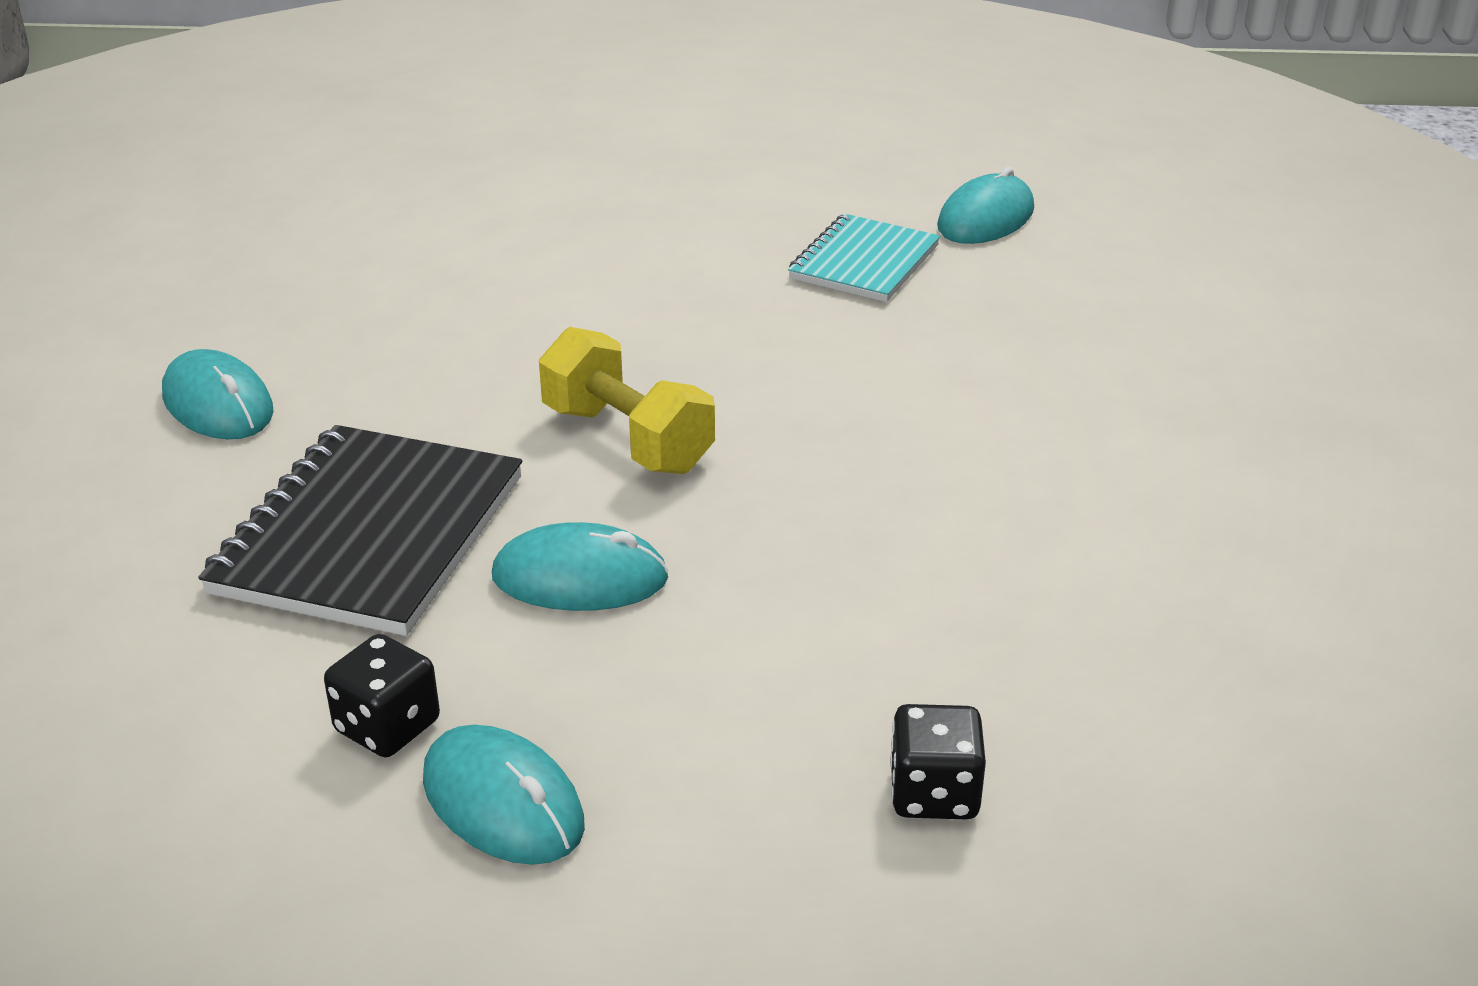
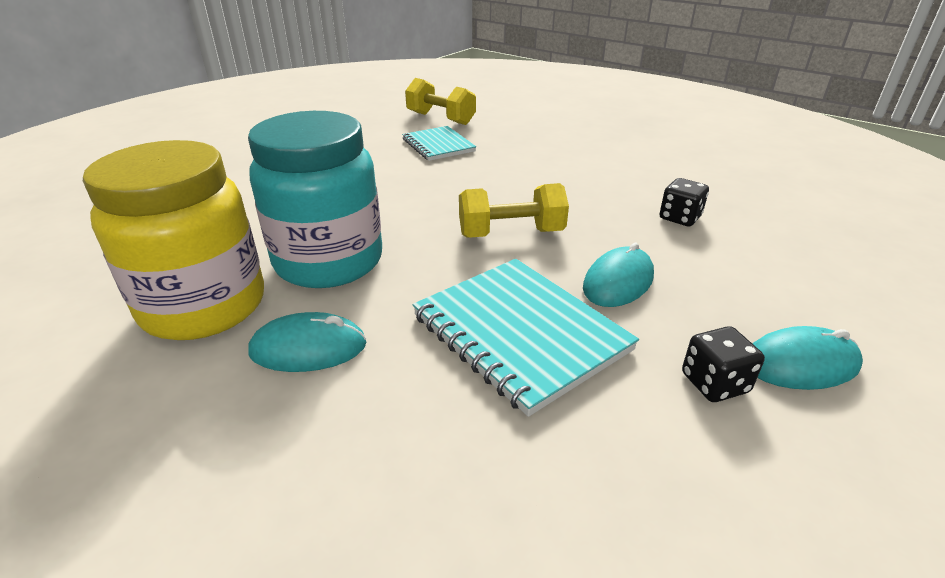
camera: 55 degrees left, 0 degrees up
(238, 306) = (204, 306): none -> yellow jar
(369, 534) = (519, 333): black notebook -> turquoise notebook
(403, 335) = (329, 261): none -> turquoise jar
(934, 793) = (830, 252): black dice -> black dice (680, 218)
(986, 218) = (440, 118): turquoise mouse -> yellow dumbbell

